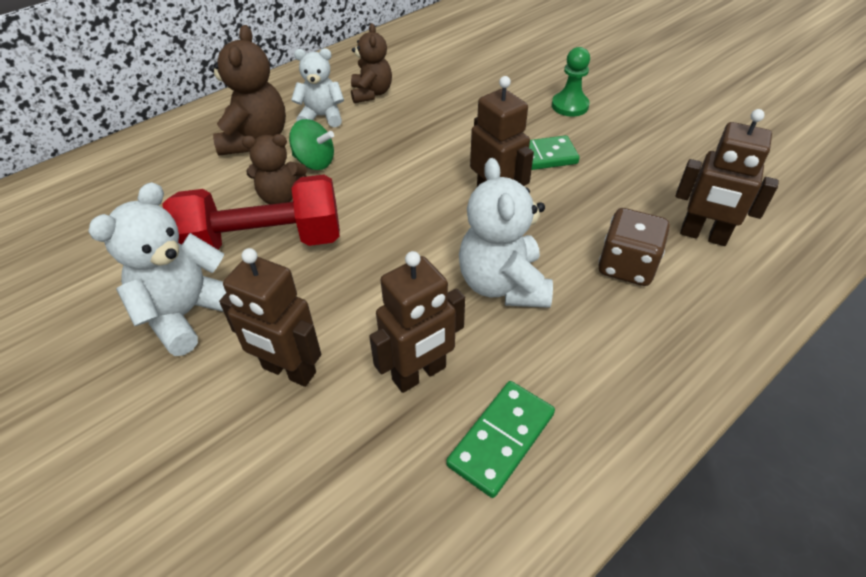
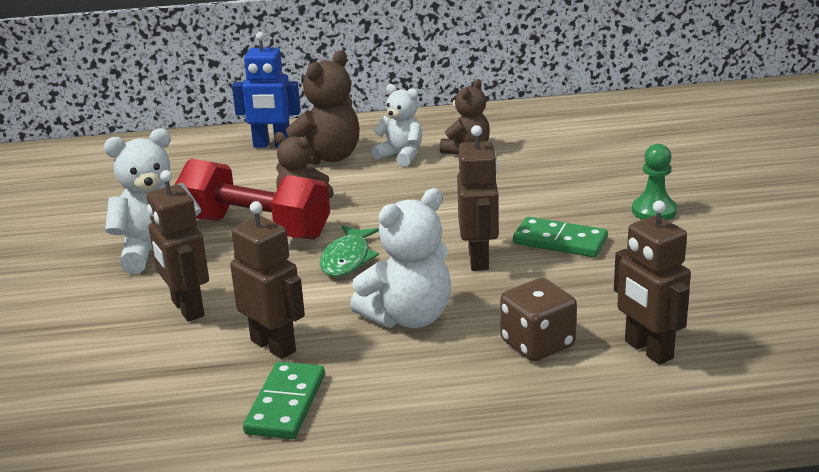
camera: 35 degrees right, 20 degrees down
(187, 143) = (272, 145): none -> blue robot
(315, 162) = (356, 187): green spinning top -> none
(387, 244) = (347, 259): none -> green fish
(419, 374) = (274, 345): brown robot -> brown robot turned 135 degrees counterclockwise
(501, 439) = (285, 404): green domino -> green domino turned 60 degrees counterclockwise
(503, 284) = (408, 317): white teddy bear -> white teddy bear turned 150 degrees counterclockwise

